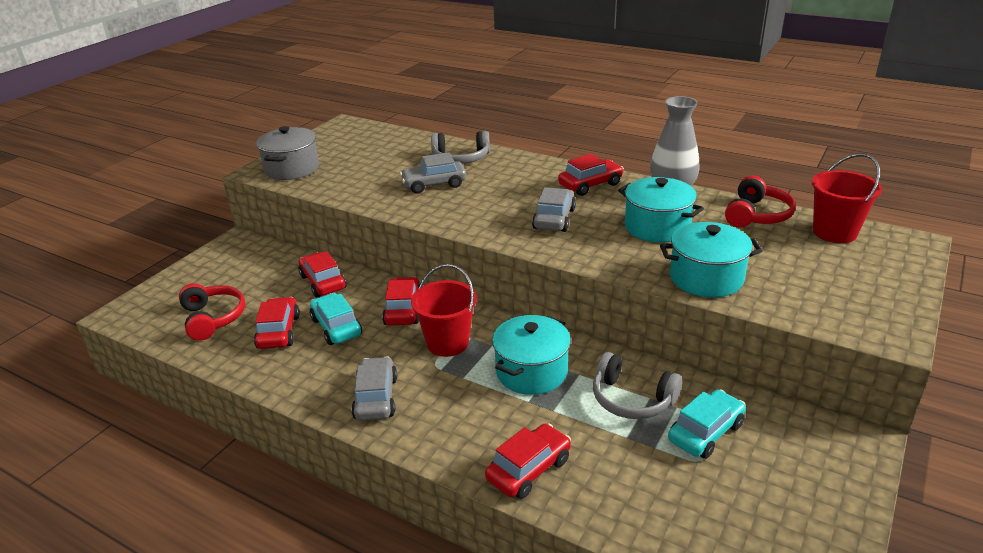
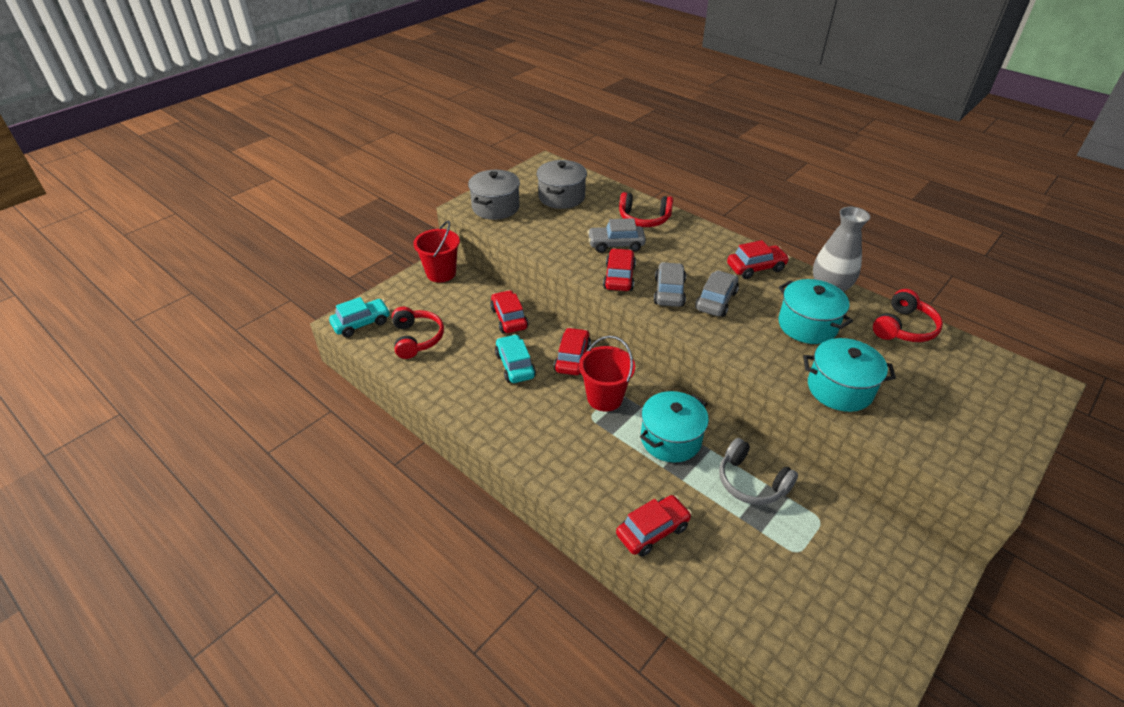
camera: 10 degrees right, 10 degrees up
(278, 332) = (468, 361): red car -> red car (619, 277)
(366, 151) = (561, 197): none -> grey pot
(376, 398) = (539, 439): grey car -> grey car (669, 292)
(461, 158) = (644, 219): grey headphones -> red headphones
(705, 432) = (807, 526): turquoise car -> turquoise car (361, 323)
(834, 232) = (972, 360): red bucket -> red bucket (441, 273)

